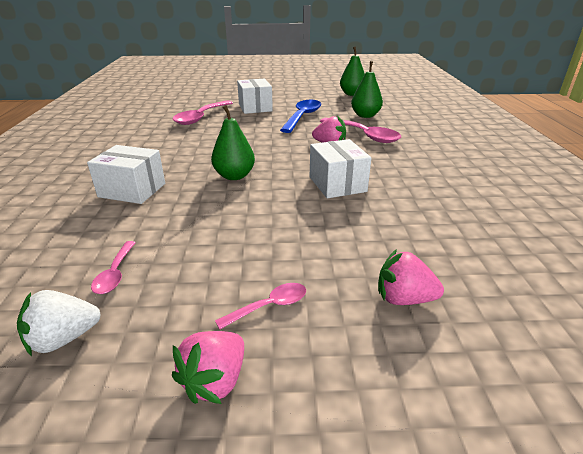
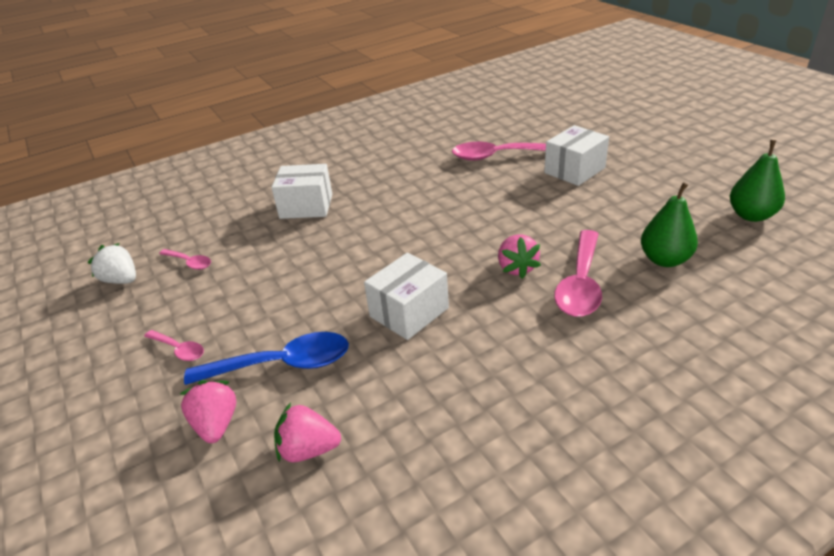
camera: 65 degrees right, 5 degrees up
(115, 274) = (189, 262): pink spoon -> pink spoon turned 120 degrees counterclockwise
(132, 190) = (306, 206): white box -> white box turned 75 degrees counterclockwise
(215, 381) = (100, 357): pink strawberry -> pink strawberry (308, 449)
(234, 176) = (373, 241): green pear -> none
(302, 117) = (587, 213): blue spoon -> blue spoon (282, 364)

